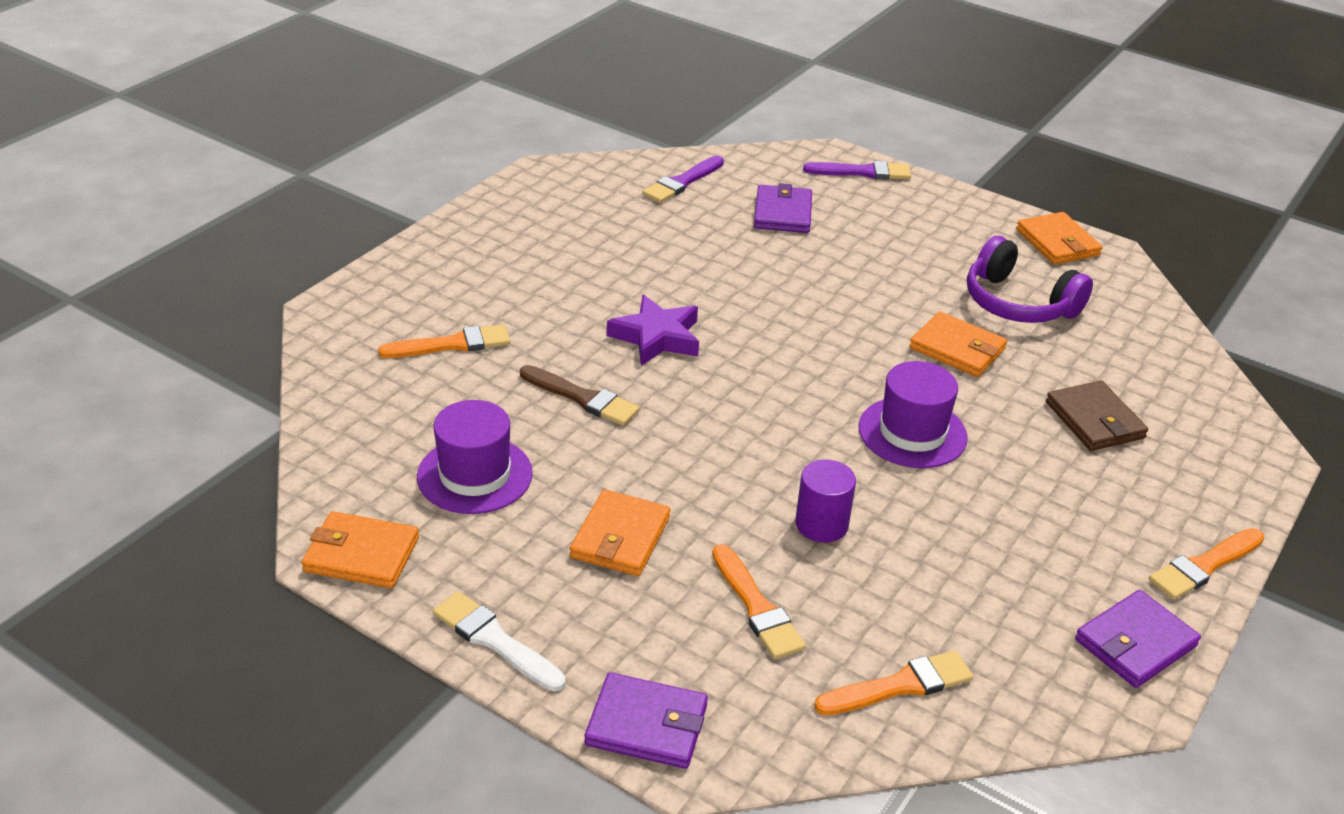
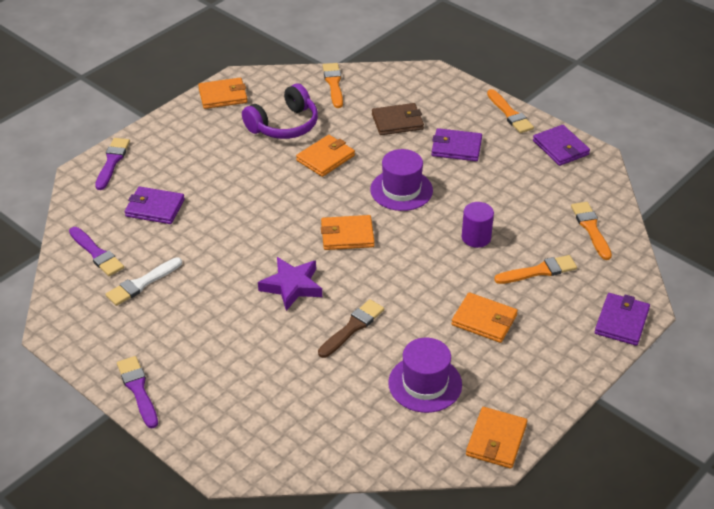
camera: 80 degrees left, 5 degrees up
(452, 344) = (282, 392): orange brush -> orange brush (333, 84)
(453, 236) = (138, 389): none -> purple brush
(495, 640) = (566, 379): white brush -> white brush (142, 283)
(781, 381) = (347, 235): none -> orange wallet
(1060, 494) = (456, 147): none -> purple wallet

